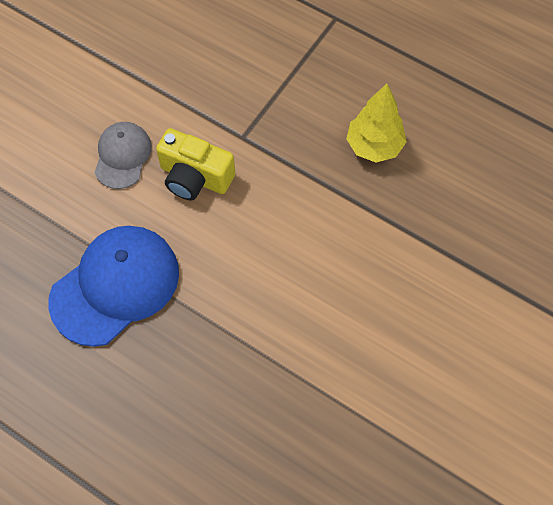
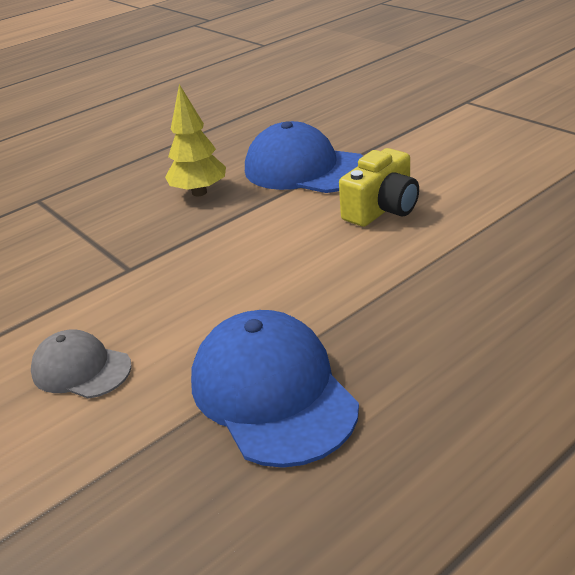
camera: 70 degrees left, 30 degrees down
(195, 177) = (156, 308): yellow camera -> yellow camera (382, 209)
(439, 228) = (305, 169): none -> blue cap

